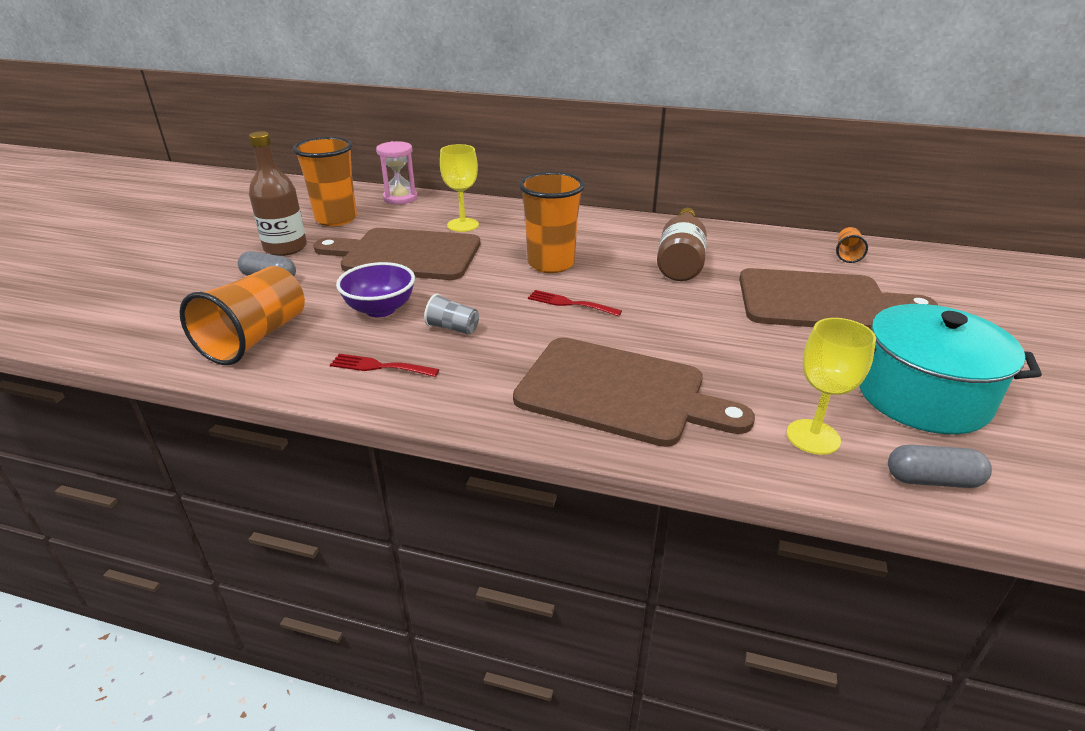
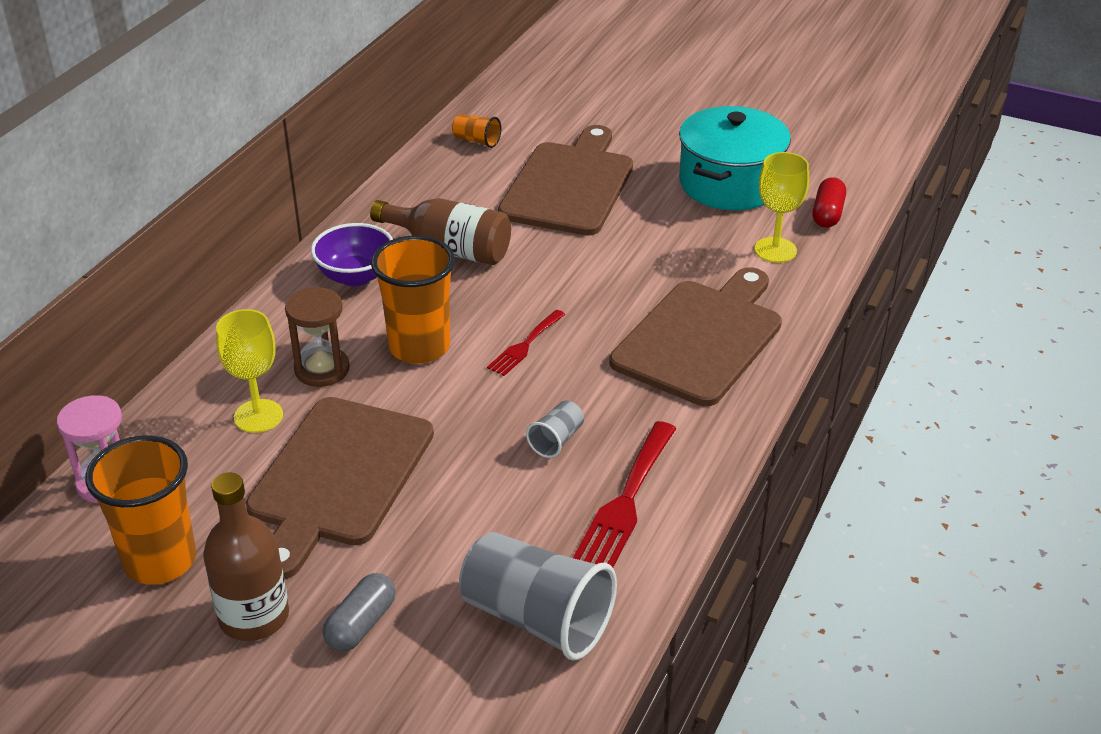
camera: 80 degrees left, 5 degrees up
(255, 338) = (537, 619): orange cup -> grey cup
(379, 366) = (626, 501): red fork -> red fork, size x1.66
(380, 309) = (493, 502): purple bowl -> purple bowl (355, 276)
(514, 236) = (322, 369): none -> brown hourglass
(932, 480) = (827, 214): grey capsule -> red capsule

